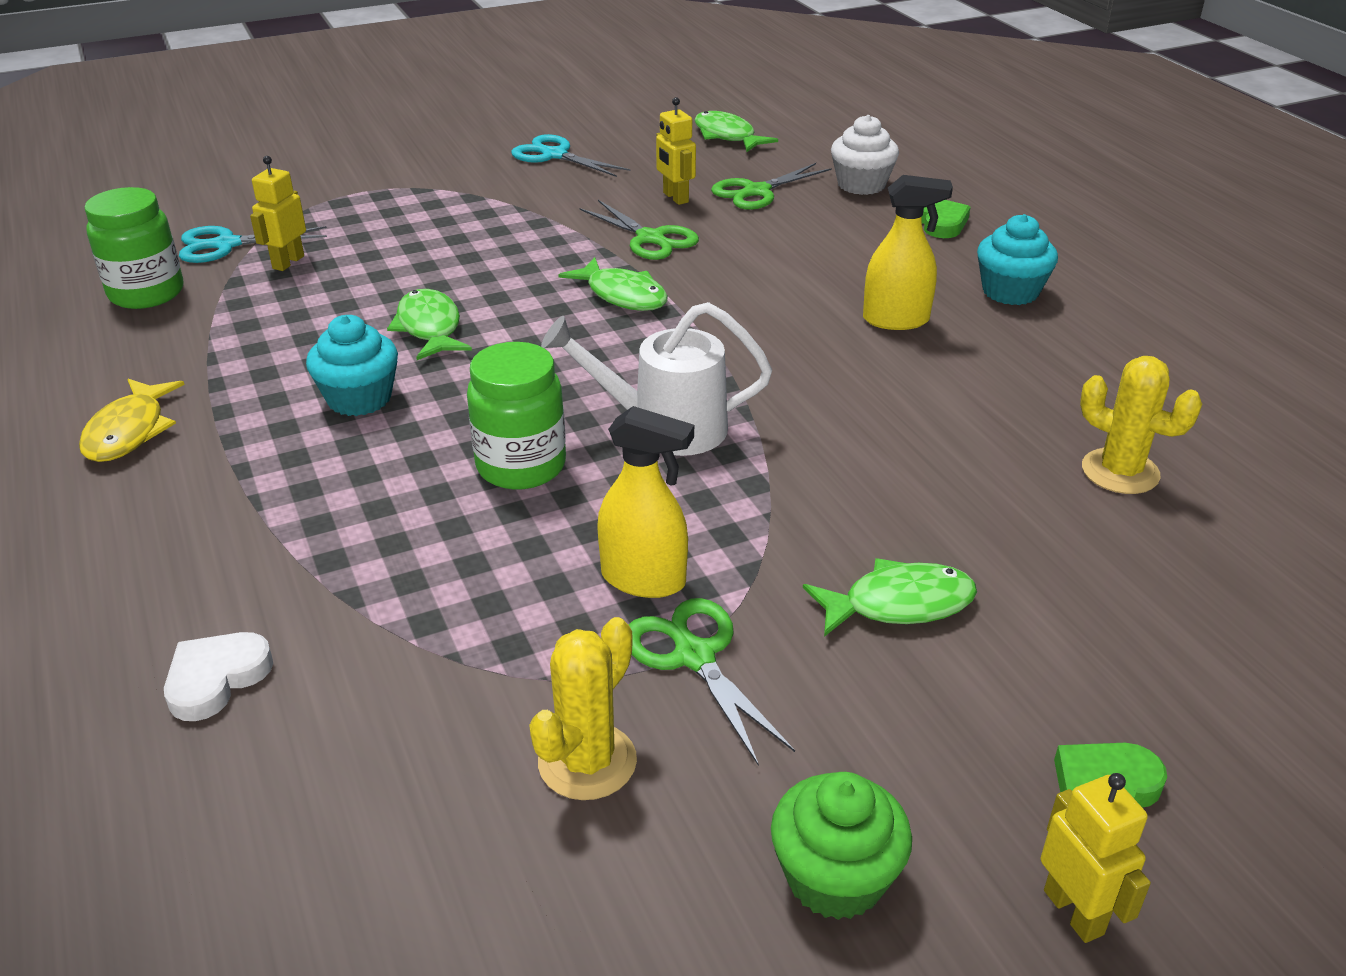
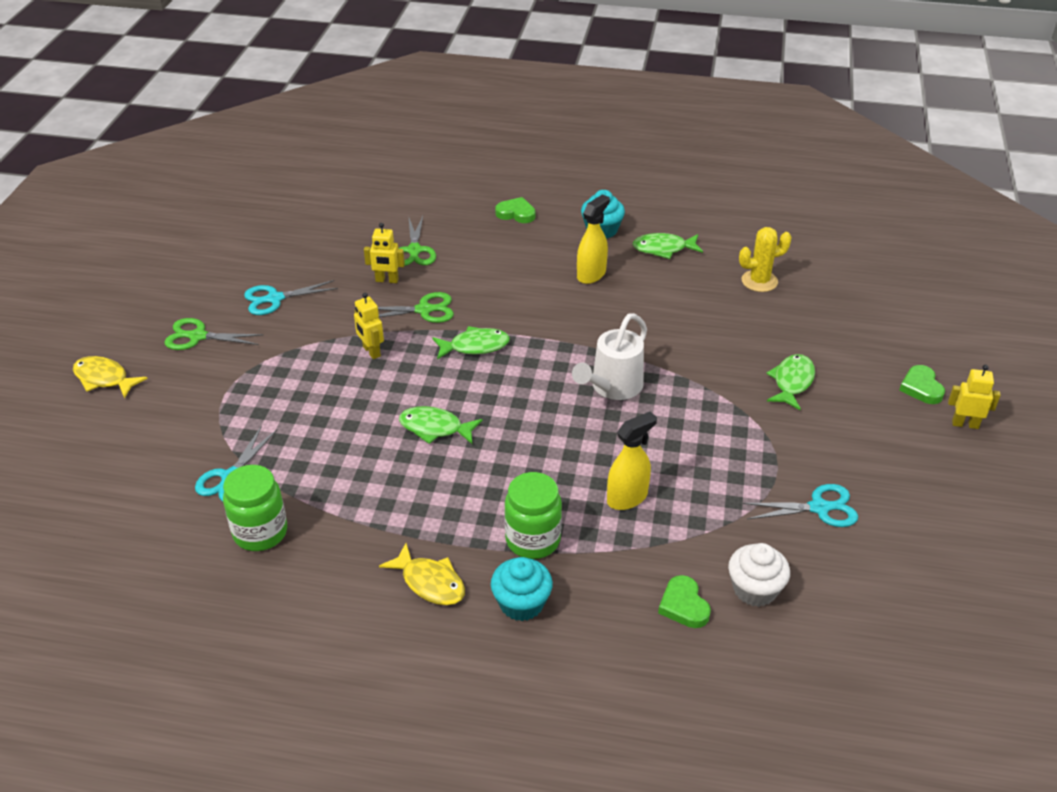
camera: 55 degrees left, 5 degrees up
(216, 679) = (683, 605): white heart -> green heart
(288, 262) = (289, 458): yellow robot -> yellow robot (371, 351)
(324, 131) = (104, 378): none -> yellow fish
(359, 398) = (484, 480): turquoise cupcake -> turquoise cupcake (521, 603)
(521, 466) = (601, 446): green jar -> green jar (533, 540)
(587, 762) = (819, 508): yellow cactus -> turquoise scissors
(644, 579) = (720, 444): yellow spray bottle -> yellow spray bottle (627, 498)
(694, 656) = (780, 451): green scissors -> green scissors (198, 336)
(727, 136) = (333, 227): green fish -> green fish (663, 249)
(835, 877) = (917, 470): green cupcake -> none
(861, 184) = (448, 215): white cupcake -> white cupcake (755, 589)

